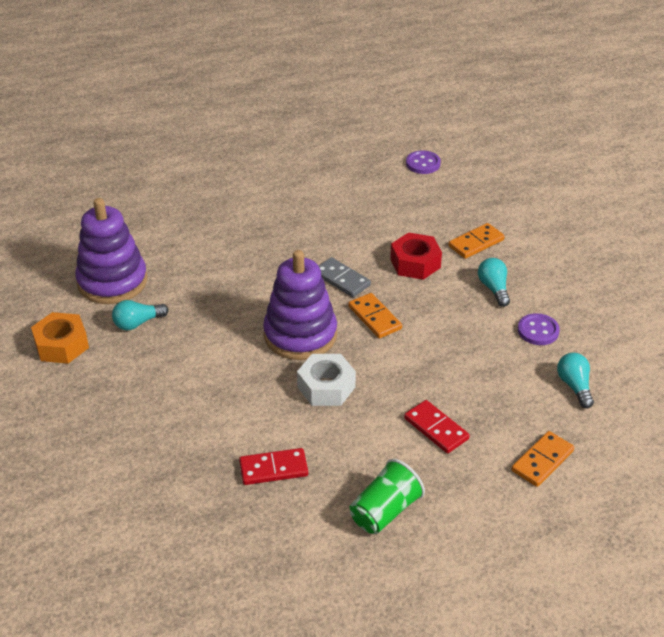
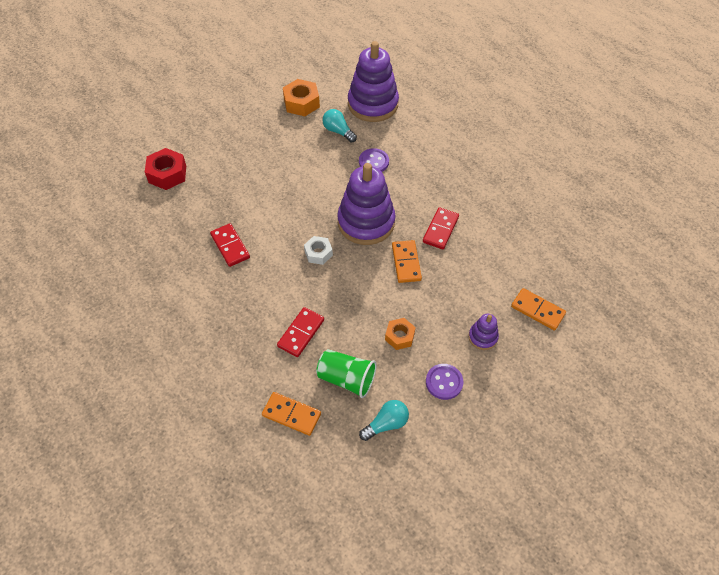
camera: 70 degrees right, 15 degrees up
(326, 387) = (318, 253): white nut -> white nut, size x0.65
(342, 279) = (440, 229): grey domino -> red domino
(375, 318) = (406, 263): orange domino -> orange domino turned 45 degrees counterclockwise
(385, 511) = (210, 321): green cup -> green cup (346, 379)
(415, 263) = (486, 273): red nut -> red nut (167, 174)
(423, 164) = (627, 244): purple button -> purple button (373, 162)
(470, 348) = (399, 336): none -> orange nut
(494, 289) = (482, 337): turquoise light bulb -> purple stacking toy

